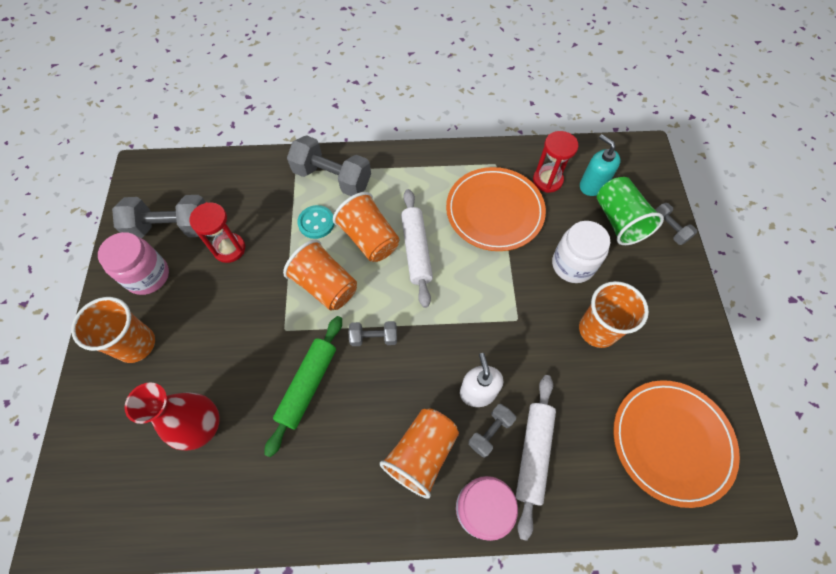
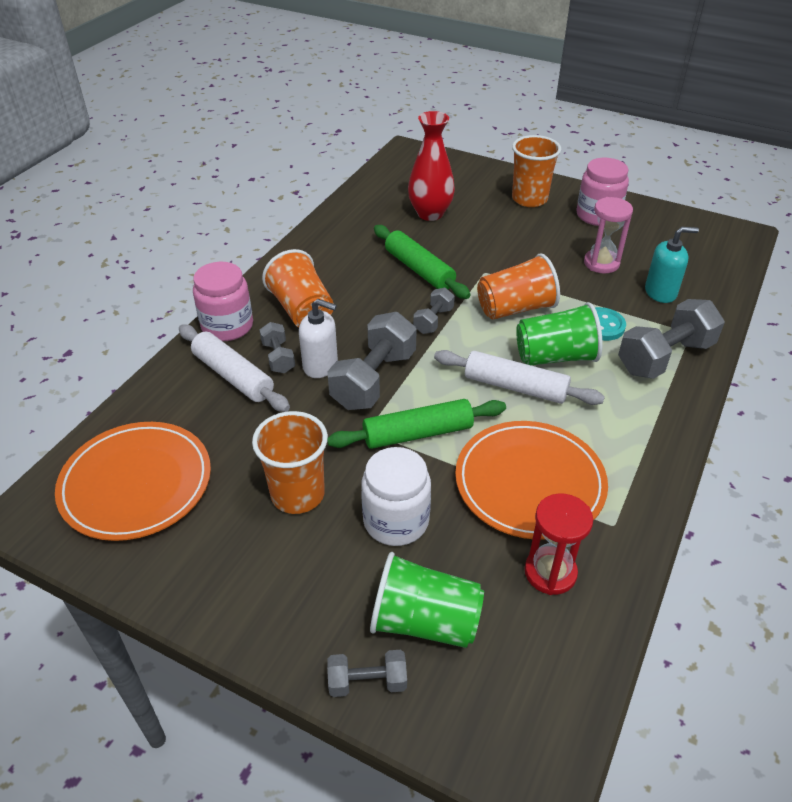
camera: 120 degrees right, 20 degrees down
(172, 228) = (648, 237): grey dumbbell -> grey dumbbell (373, 379)
(229, 249) = (601, 263): red hourglass -> pink hourglass
(369, 239) = (555, 357): orange cup -> green cup
(498, 288) = (418, 433): none -> green rolling pin
(592, 185) = (509, 628): turquoise soap dispenser -> turquoise soap dispenser (660, 292)

